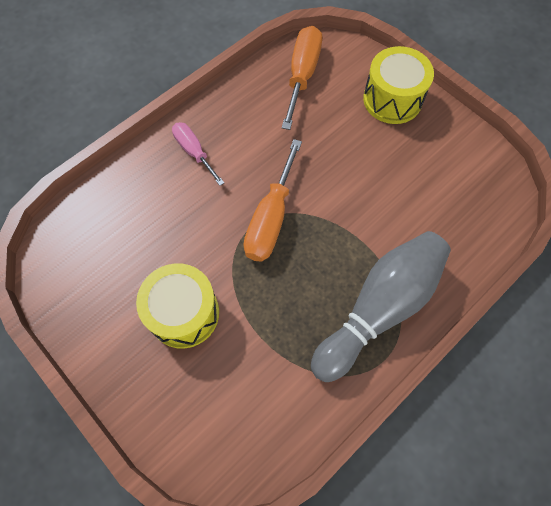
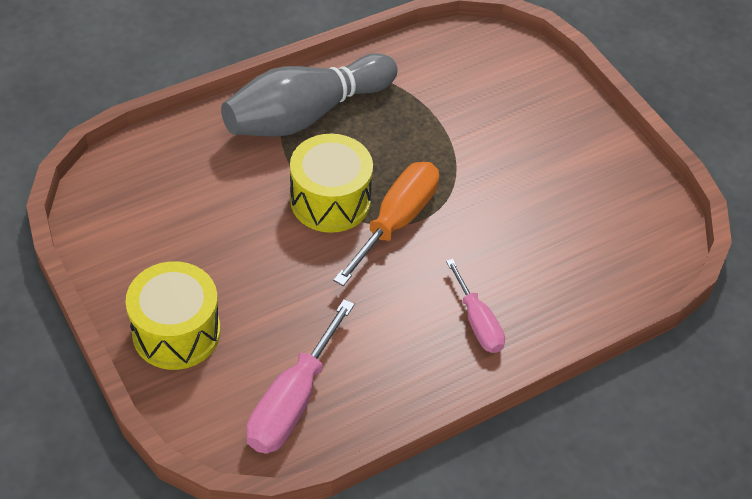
camera: 170 degrees left, 15 degrees down
(184, 313) = (514, 154): yellow drum -> yellow drum (330, 200)
(302, 75) = (292, 401): orange screwdriver -> pink screwdriver

